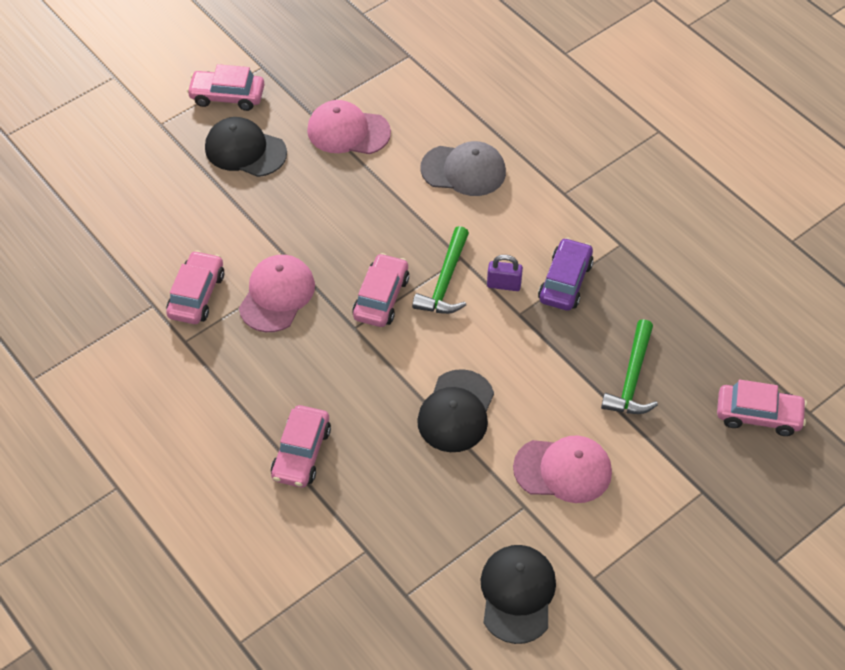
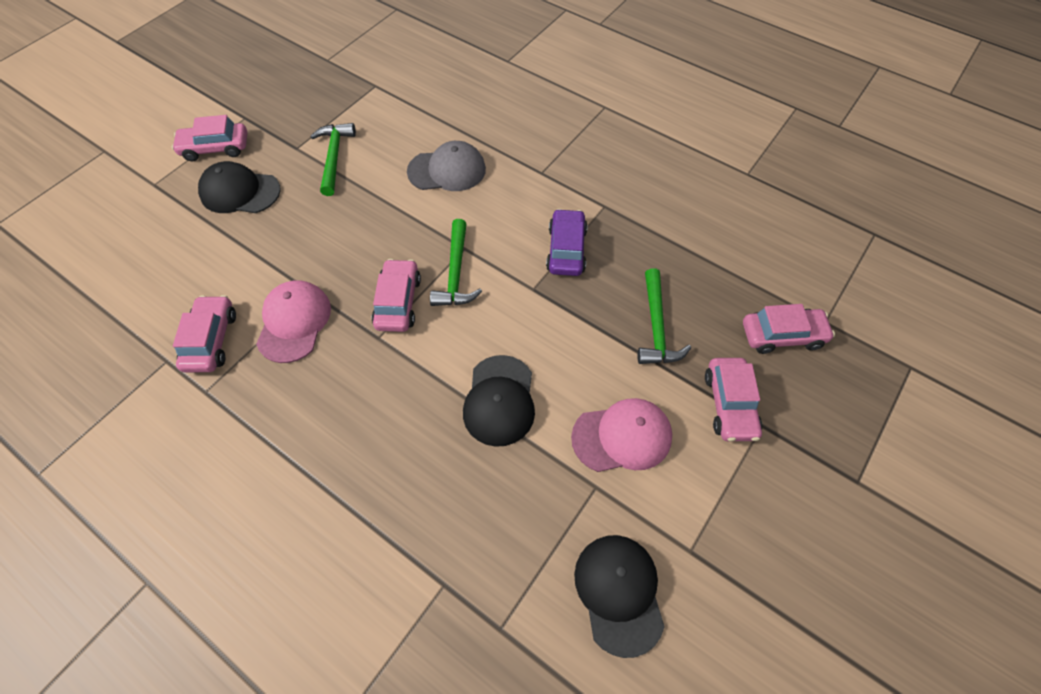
camera: 15 degrees left, 5 degrees up
(301, 453) = (350, 486): pink car -> pink car (730, 404)
(348, 131) = (334, 157): pink cap -> green hammer
(504, 284) = (511, 264): purple padlock -> none

